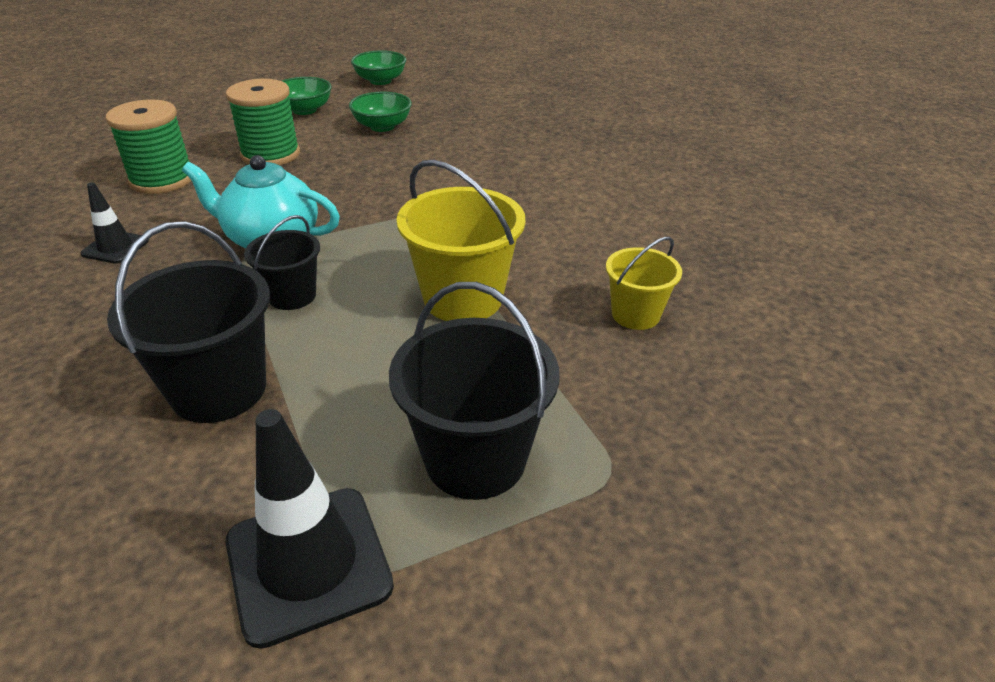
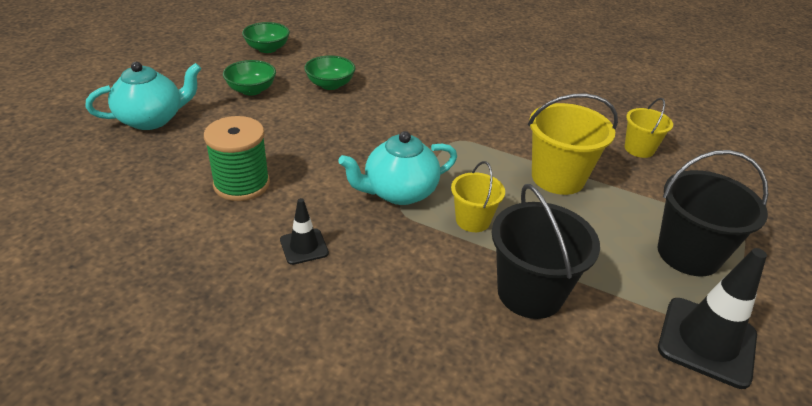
camera: 40 degrees left, 0 degrees up
(190, 108) = (152, 119): none -> turquoise teapot
(270, 154) = (289, 133): green spool -> none
(292, 296) = (473, 220): black bucket -> yellow bucket

